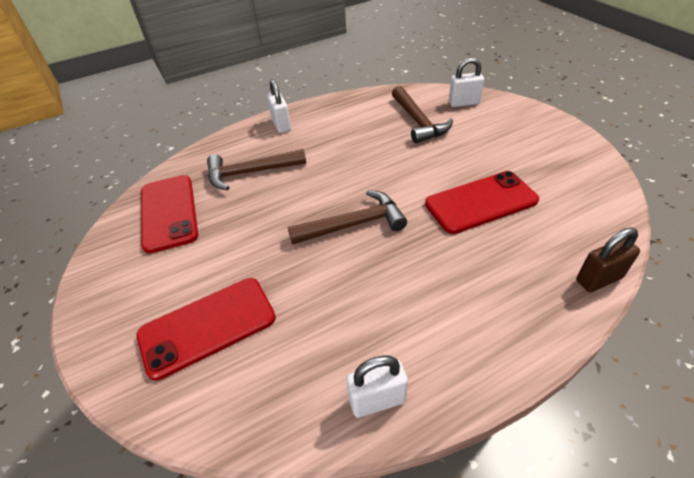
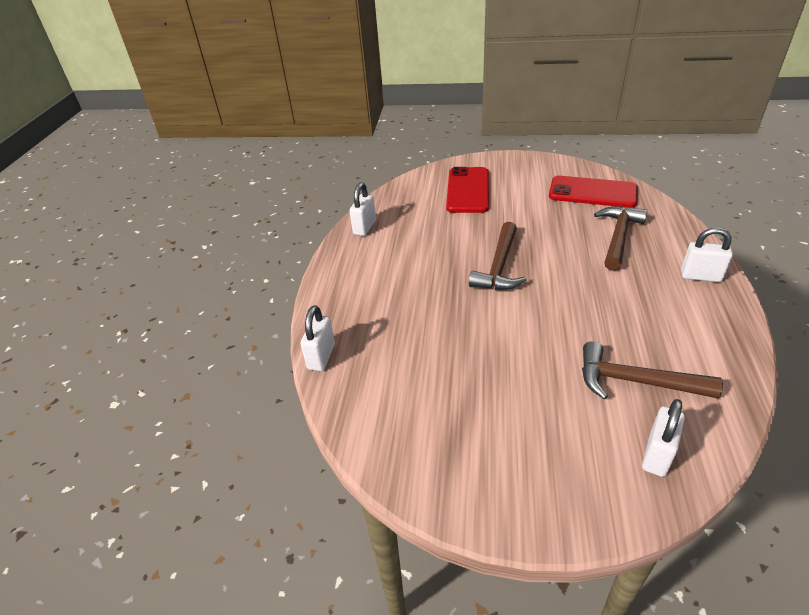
camera: 125 degrees right, 5 degrees down
(481, 202) = (456, 347): red phone -> none
(598, 279) = (321, 356): brown padlock -> white padlock

